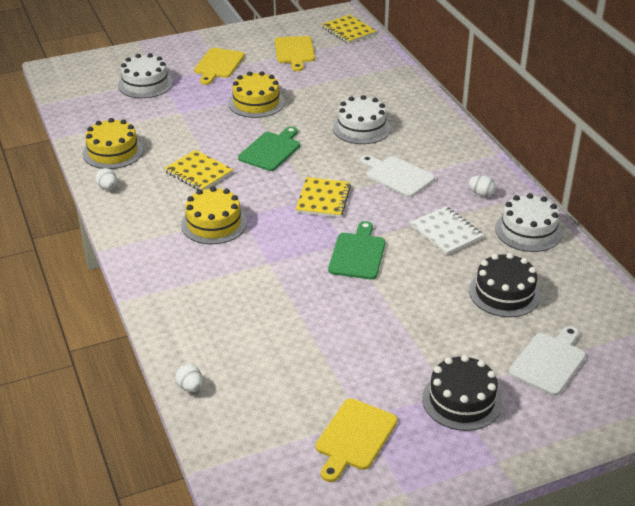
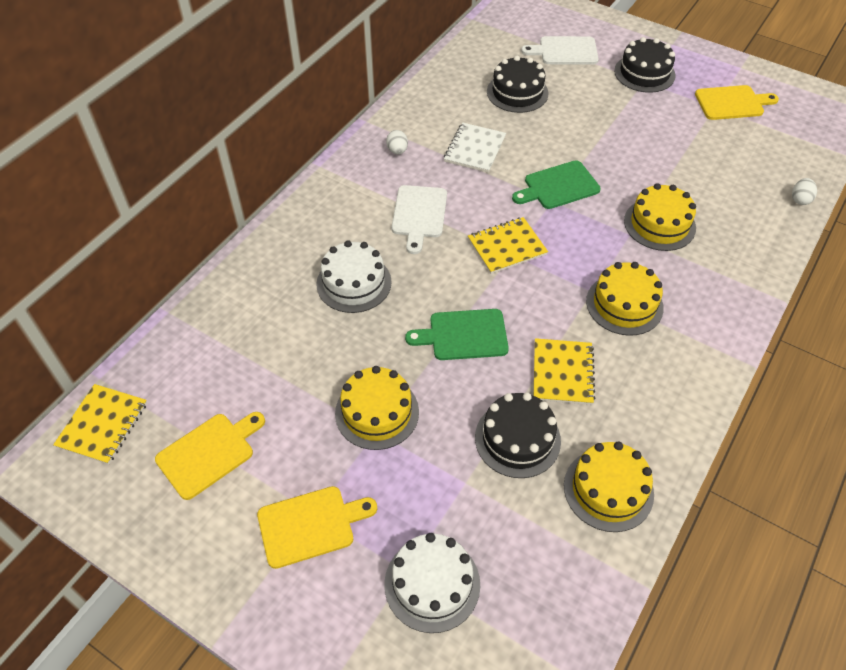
camera: 125 degrees left, 15 degrees up
(107, 187) = (669, 438): white egg -> none
(180, 138) = (517, 439): none -> black cake
(260, 284) = (659, 224): none -> yellow cake
(528, 231) = (426, 107): white cake -> none

